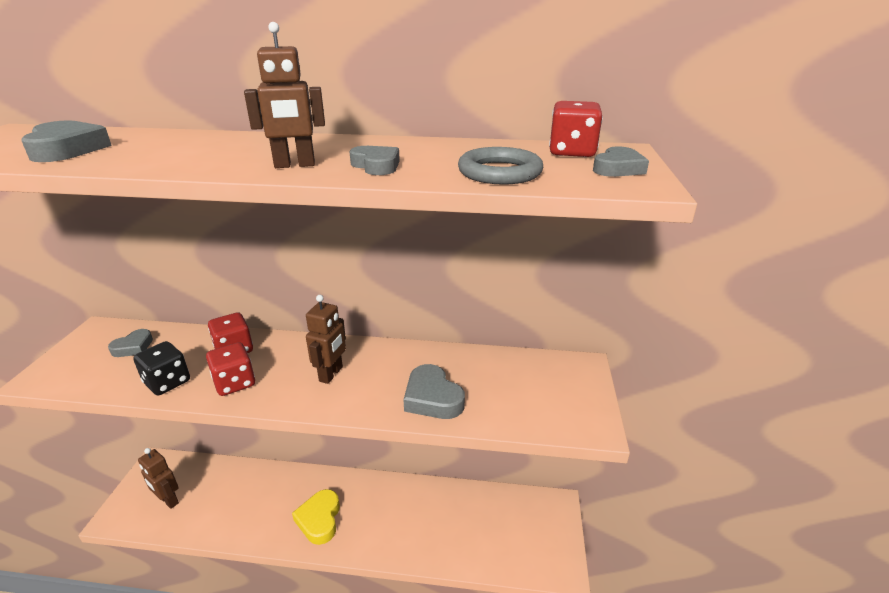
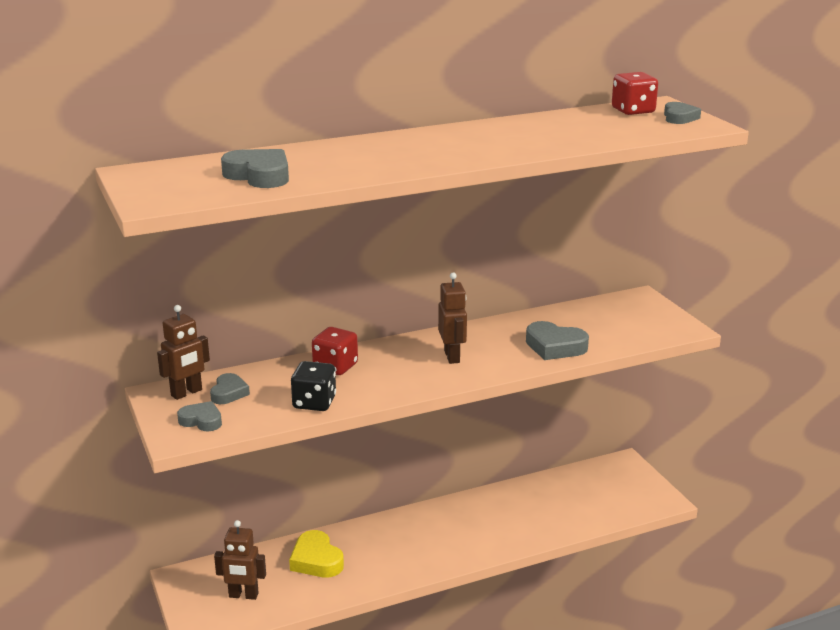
camera: 30 degrees left, 5 degrees down
(234, 383) = (377, 385): red dice -> none
(295, 165) = (475, 153): brown robot -> brown robot (186, 393)
(319, 519) = (423, 549): yellow heart -> yellow heart (316, 560)
(376, 166) = (530, 143): grey heart -> grey heart (201, 421)
(499, 172) = (616, 133): grey ring -> none

